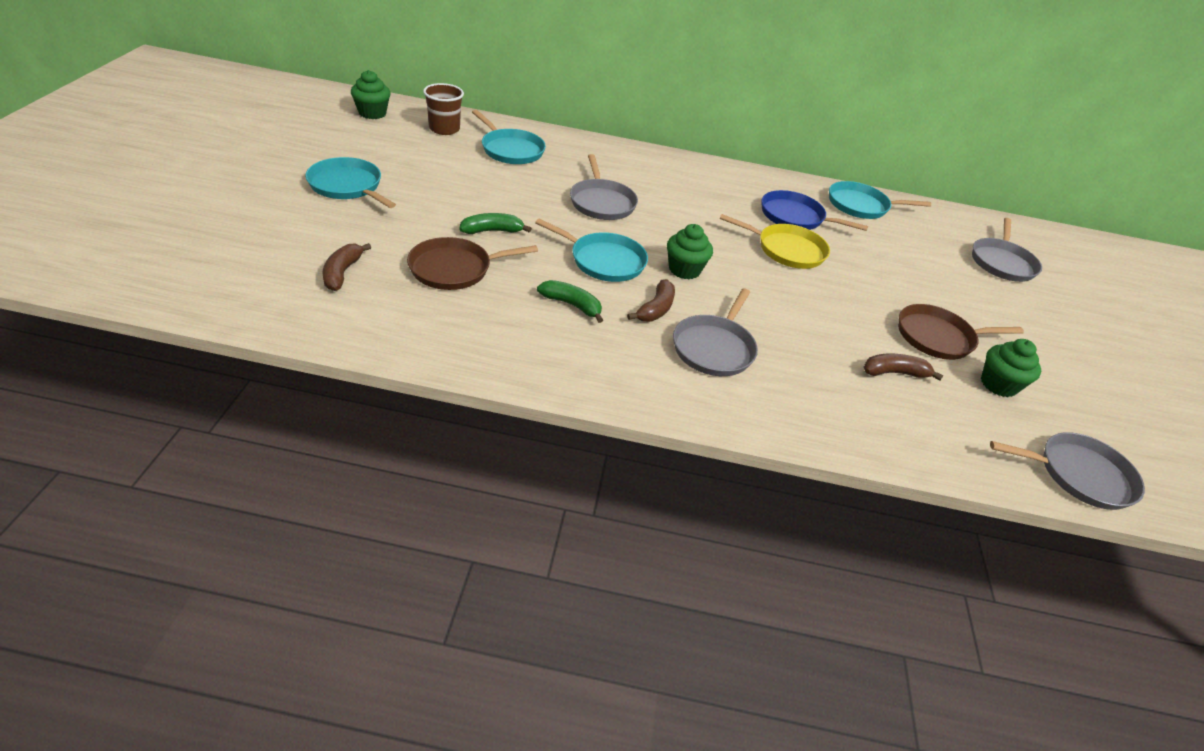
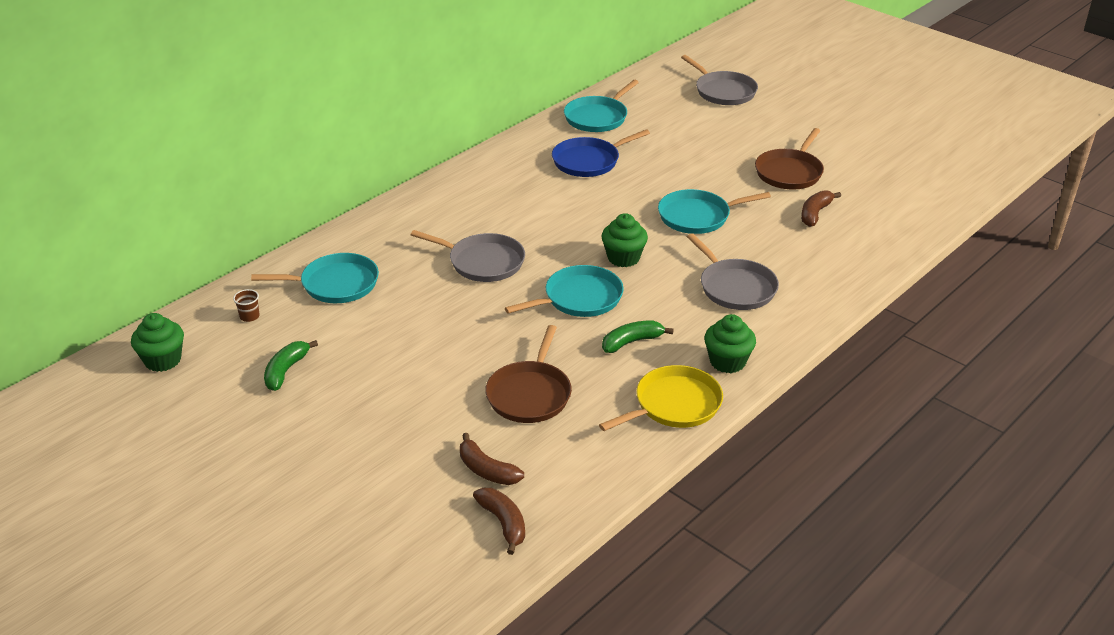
camera: 50 degrees left, 5 degrees down
(348, 186) = (321, 424): turquoise pan -> turquoise pan (697, 216)
(444, 129) = (249, 316): brown cup -> brown cup, size x0.51
(492, 231) = (482, 349): green banana -> green banana (286, 371)
(655, 309) = (667, 297): brown banana -> brown banana (503, 523)
(787, 250) = (633, 189): yellow pan -> yellow pan (674, 405)
(998, 384) = (854, 174): green cupcake -> green cupcake (727, 362)
(1079, 475) = (951, 190): grey pan -> none

